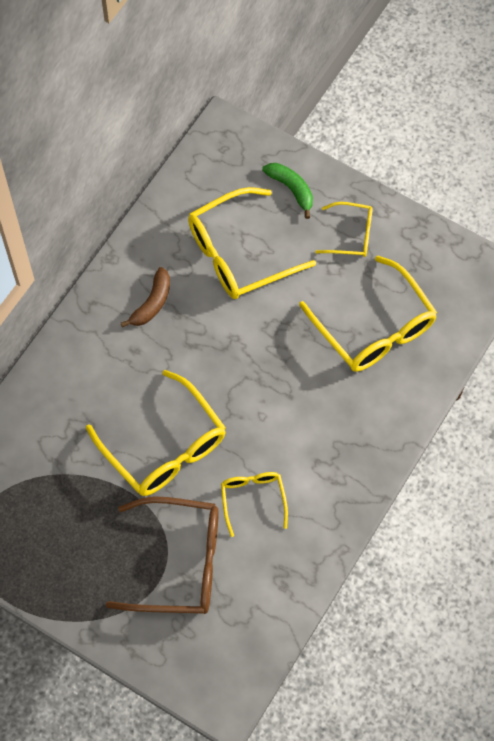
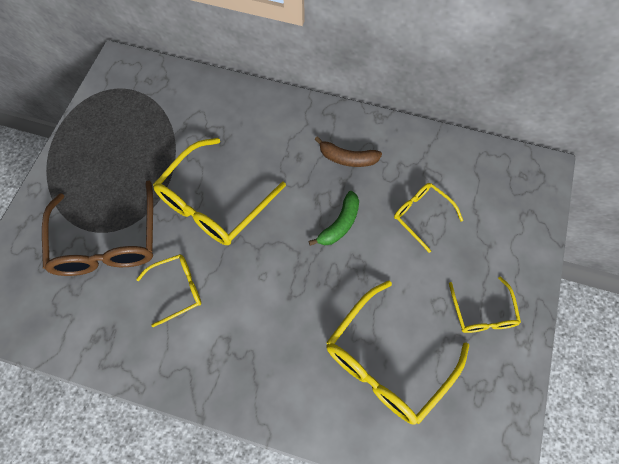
camera: 75 degrees right, 0 degrees up
(239, 253) = (421, 215): yellow glasses -> yellow glasses, size x0.54
(291, 189) = (508, 244): green banana -> green banana (340, 224)

